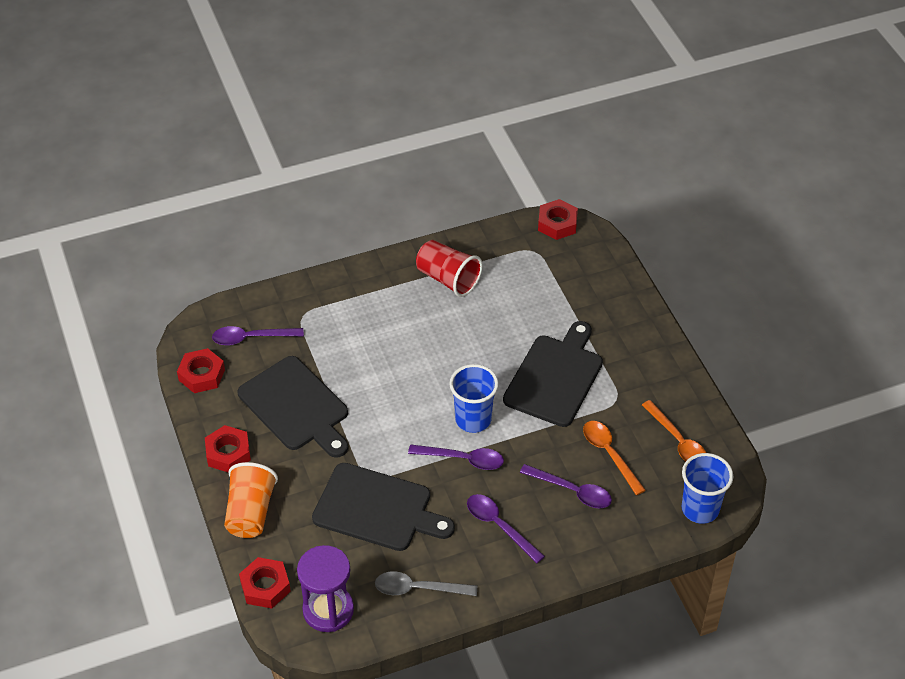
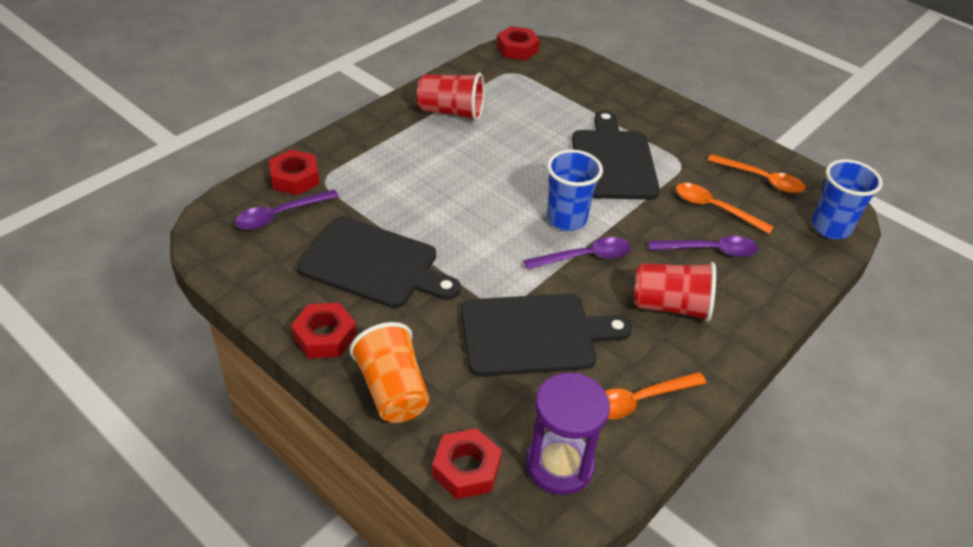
camera: 30 degrees left, 5 degrees down
(201, 375) = (243, 267): red nut -> red nut (295, 178)
(418, 588) = (640, 400): grey spoon -> orange spoon
(499, 526) = (670, 306): purple spoon -> red cup

